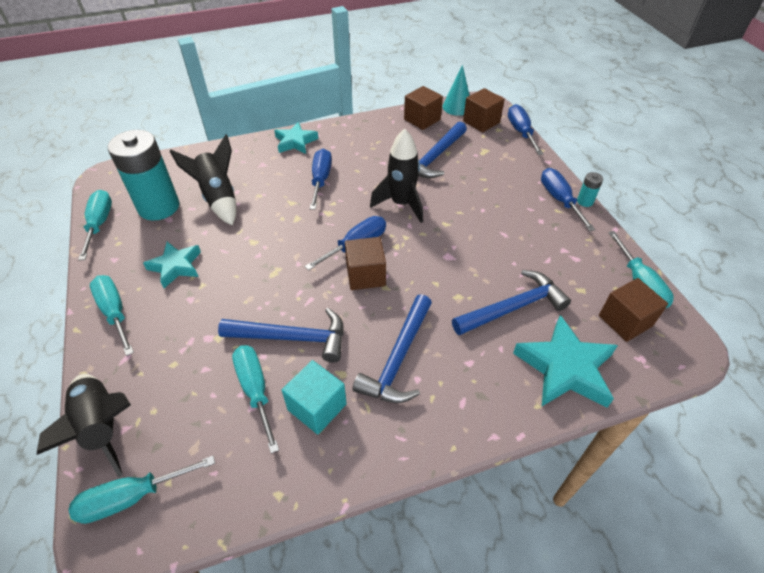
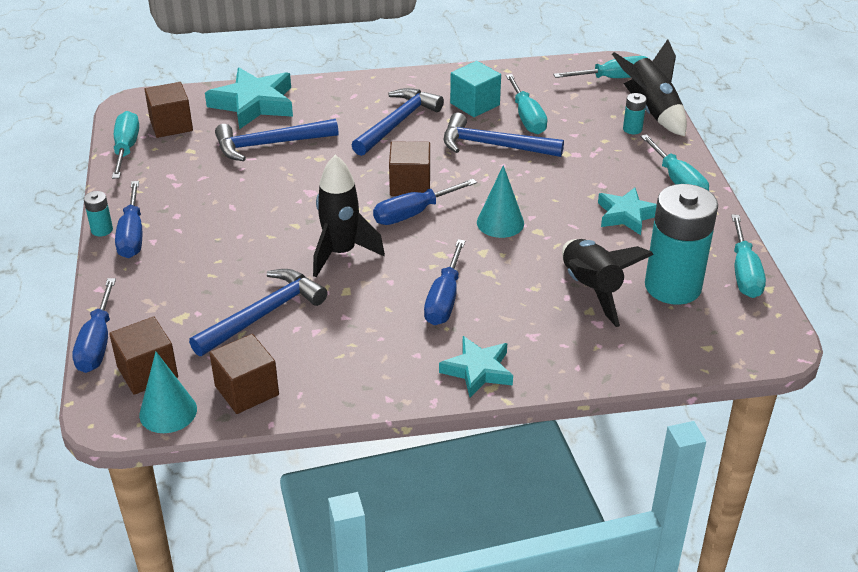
camera: 170 degrees left, 10 degrees down
(137, 387) = (632, 129): none -> turquoise battery
(284, 245) = (500, 223): none -> turquoise cone

